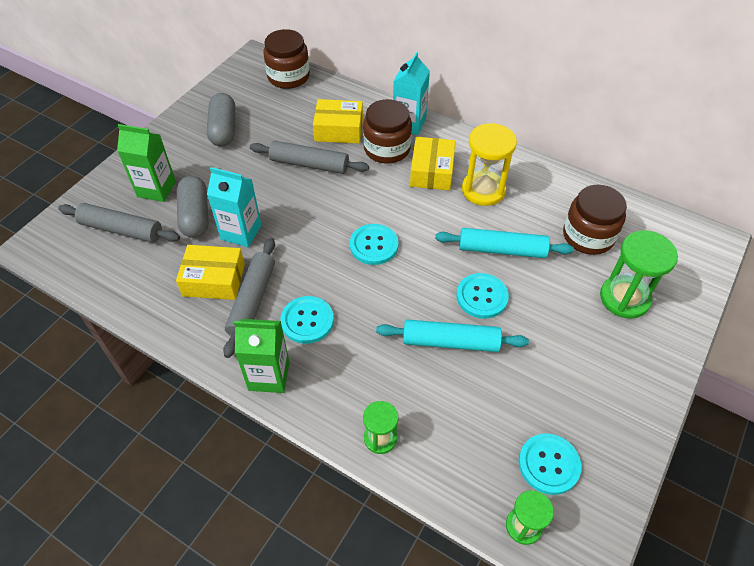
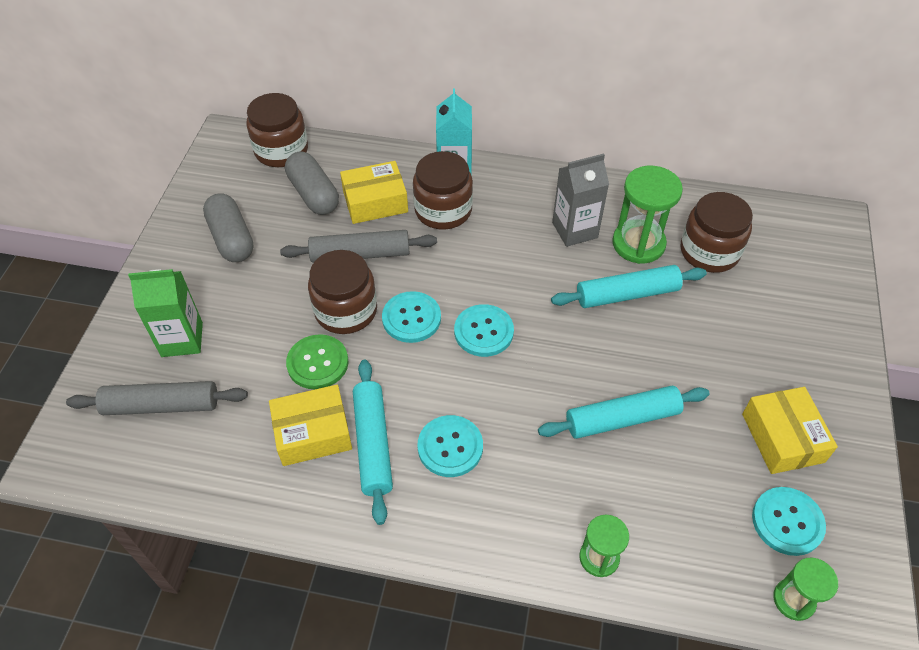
camera: 20 degrees left, 0 degrees up
(195, 216) = (250, 359): grey capsule -> grey capsule (314, 194)
(241, 232) = (317, 363): turquoise carton -> green button
(252, 301) = (373, 444): grey rolling pin -> turquoise rolling pin
(269, 376) = (437, 529): green carton -> none
(279, 201) = (346, 310): none -> brown jar
(432, 171) = (507, 224): yellow box -> yellow box (782, 438)
(482, 297) = (631, 355): turquoise button -> turquoise button (411, 318)
(483, 190) = (575, 230): yellow hourglass -> grey carton
(624, 298) = (777, 310): green hourglass -> green hourglass (638, 244)

